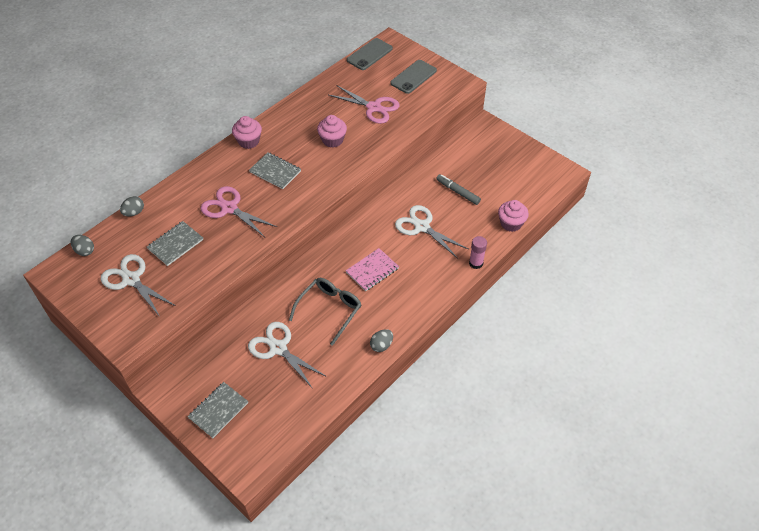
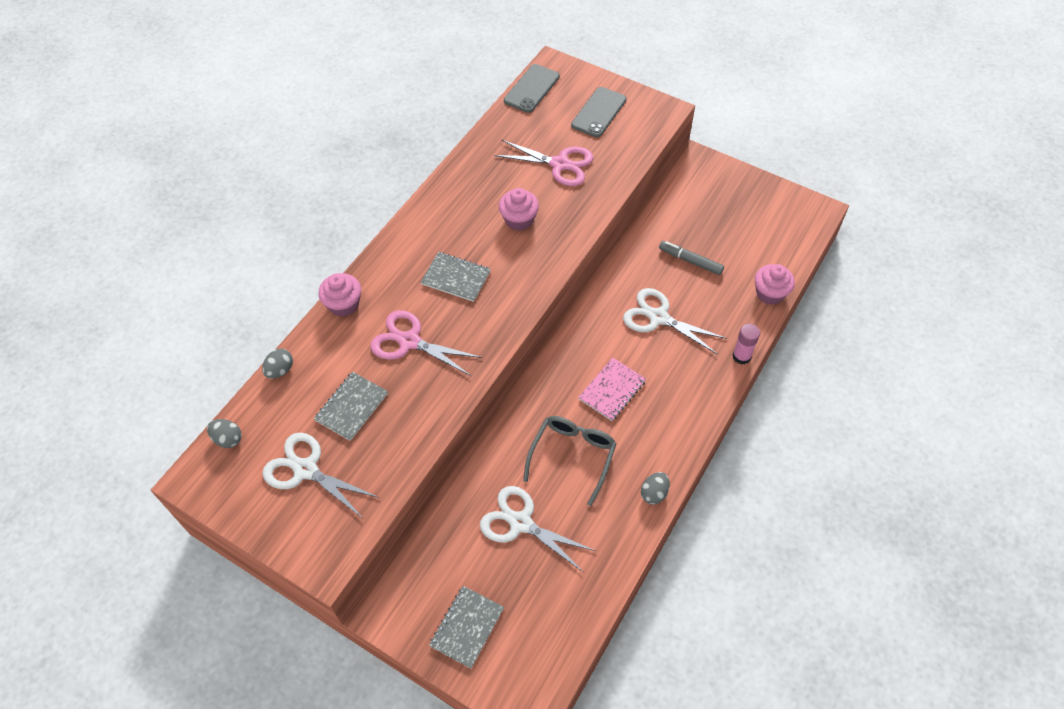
camera: 10 degrees left, 5 degrees up
(249, 141) = (407, 239): pink cupcake -> pink cupcake (344, 304)

